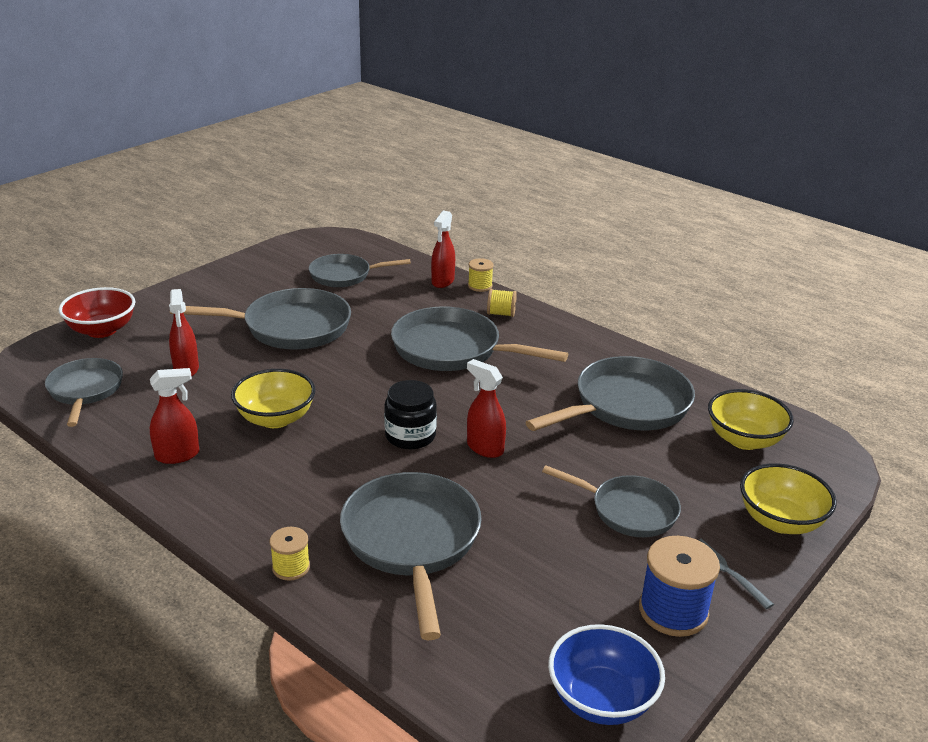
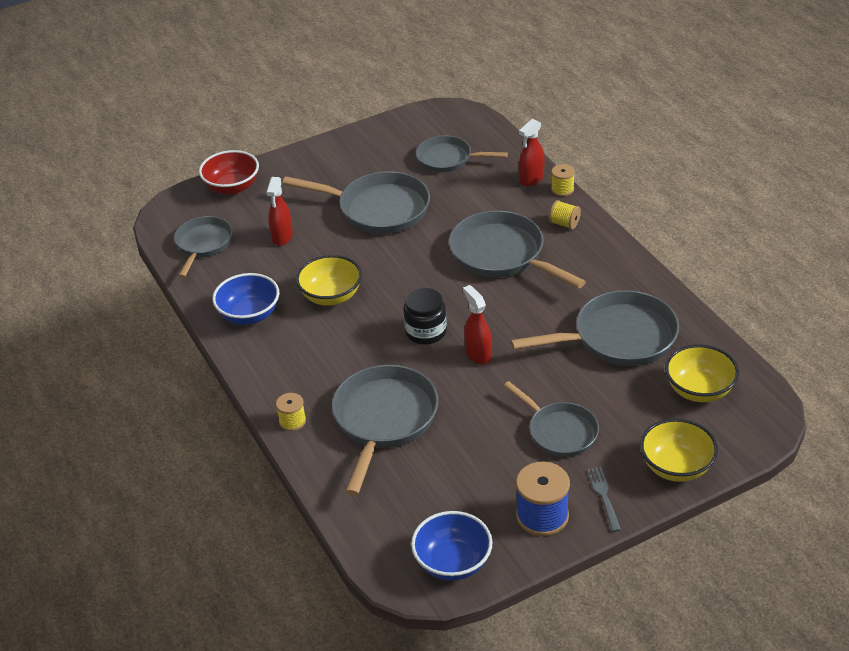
camera: 25 degrees right, 10 degrees up
(178, 455) = (249, 315): red spray bottle -> blue bowl

